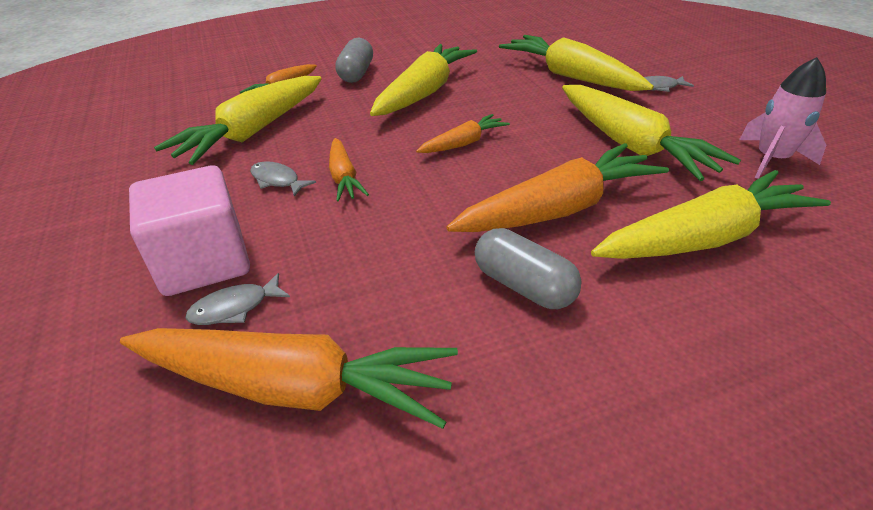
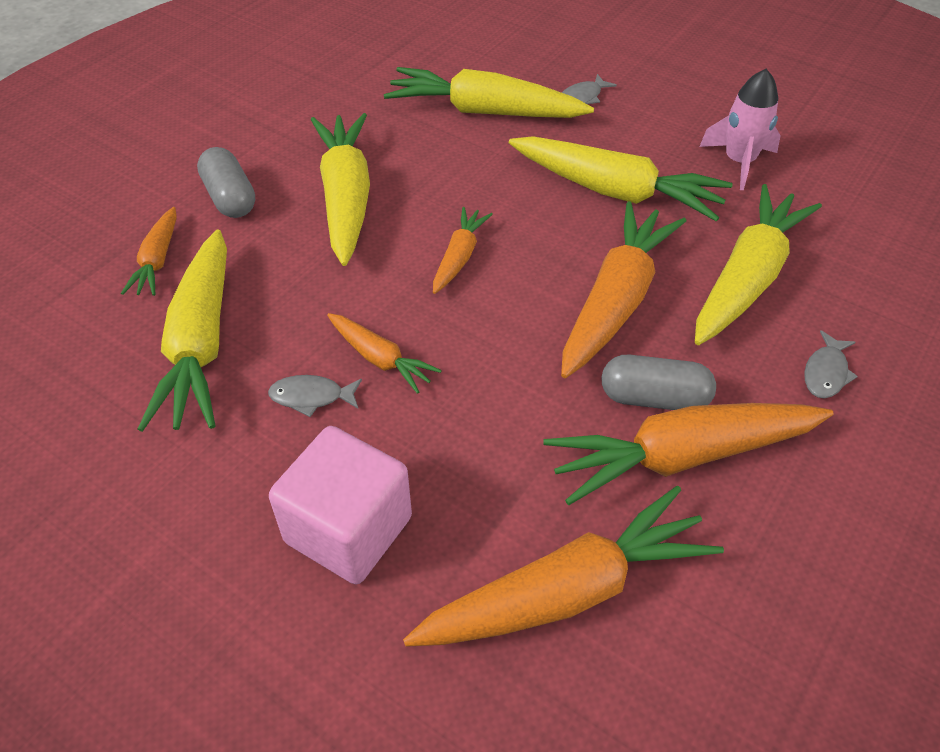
camera: 35 degrees left, 10 degrees up
(235, 308) = (436, 556): grey fish -> grey fish (826, 373)
(503, 340) = (681, 457): none -> orange carrot

